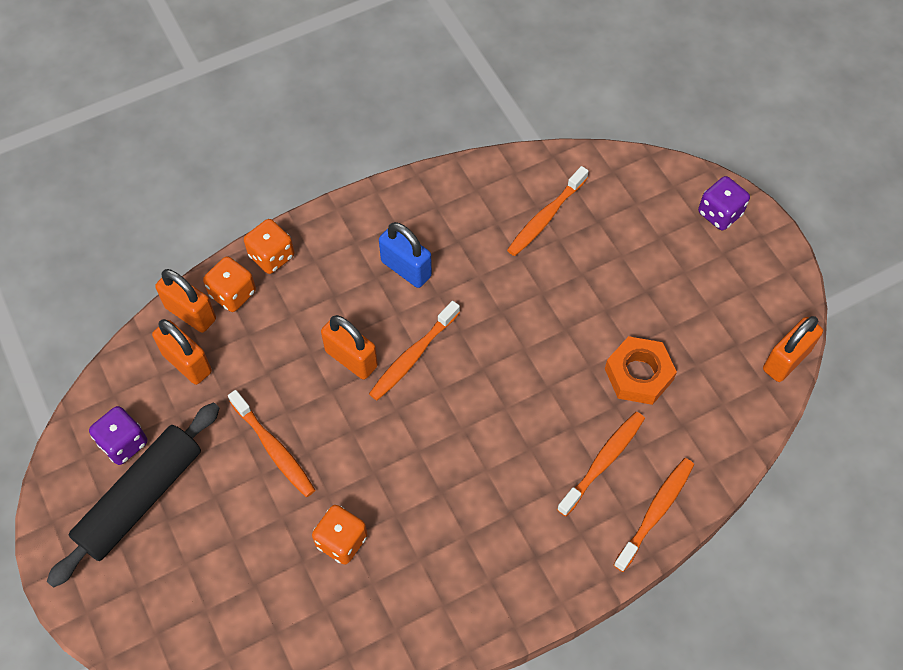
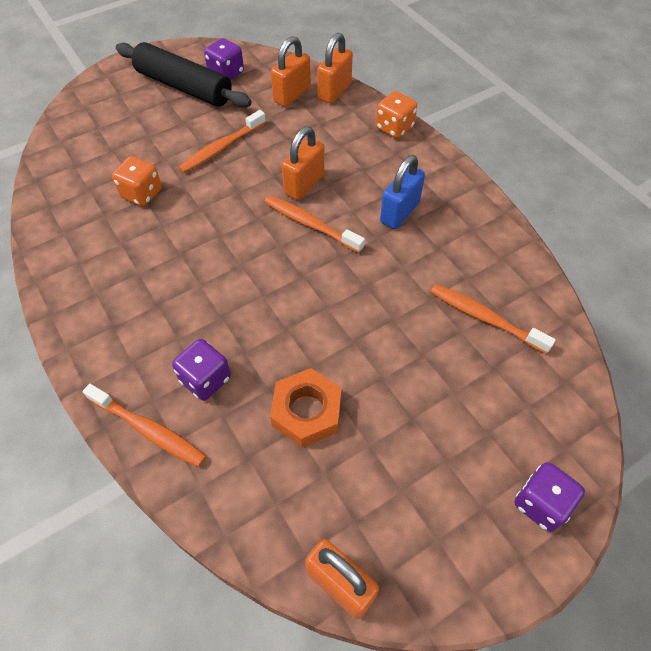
camera: 85 degrees right, 5 degrees down
(233, 294) = (355, 111): orange dice -> none
(603, 462) = (205, 379): orange toothbrush -> purple dice

